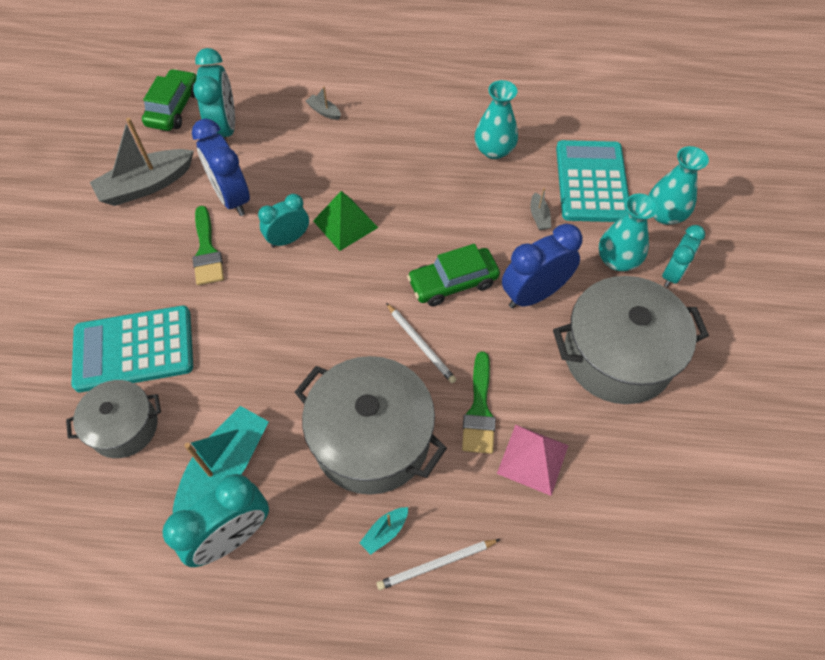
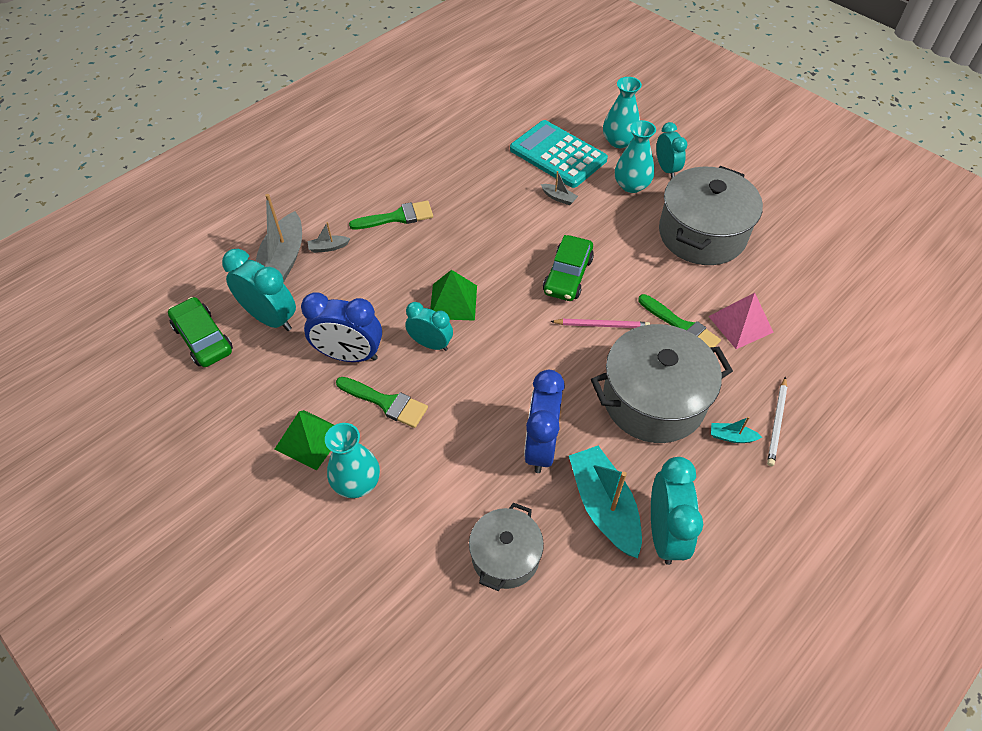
camera: 50 degrees left, 5 degrees down
(134, 349) = (434, 508): turquoise calculator -> none
(136, 229) = (310, 439): none -> green pyramid
(147, 185) = (268, 405): grey boat -> grey boat (283, 261)
(288, 239) = (431, 344): turquoise clock -> turquoise clock turned 105 degrees clockwise
(385, 532) = (732, 437): turquoise boat -> turquoise boat turned 105 degrees clockwise
(398, 128) = (397, 217): none -> green brush
(420, 344) = (601, 325): white pencil -> pink pencil
(494, 150) = (477, 182): turquoise vase -> turquoise vase (356, 482)
(534, 294) = (618, 241): blue clock -> blue clock (540, 446)

